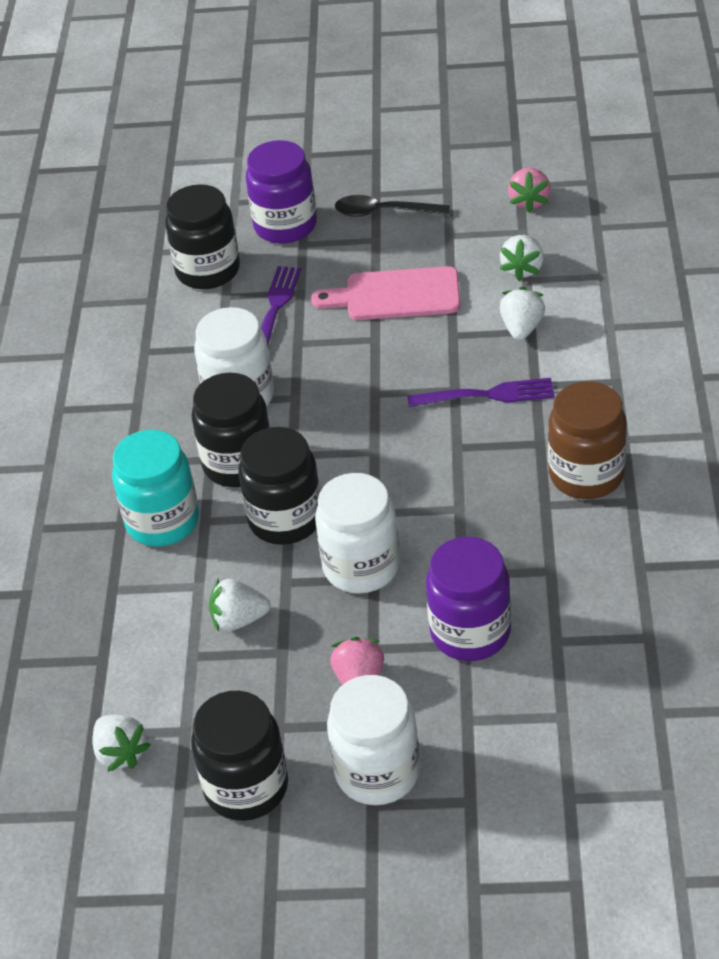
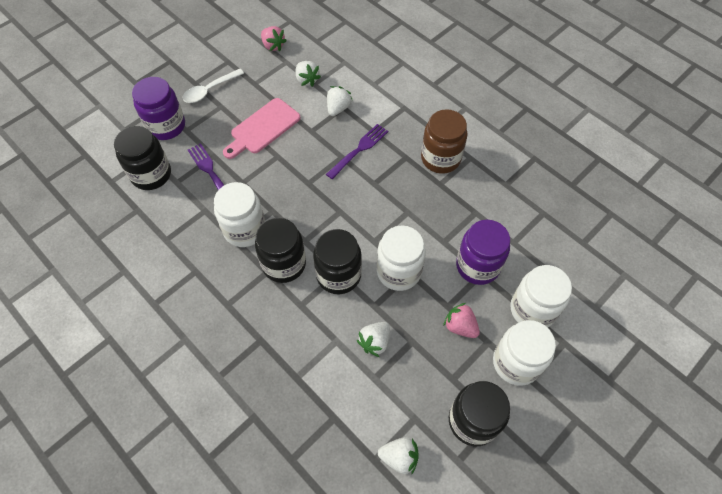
camera: 50 degrees left, 15 degrees up
(162, 521) = (280, 322): turquoise jar -> none
(384, 212) = (210, 90): black spoon -> white spoon
(477, 733) = (532, 309): none -> white jar
(522, 328) = (338, 108): white strawberry -> white strawberry turned 60 degrees clockwise

